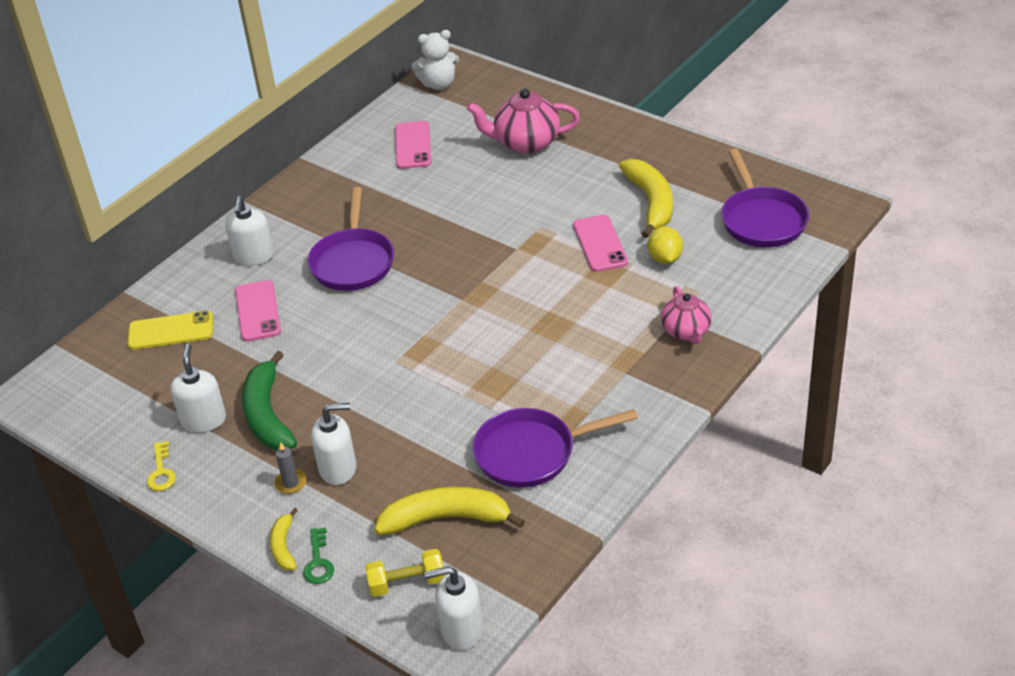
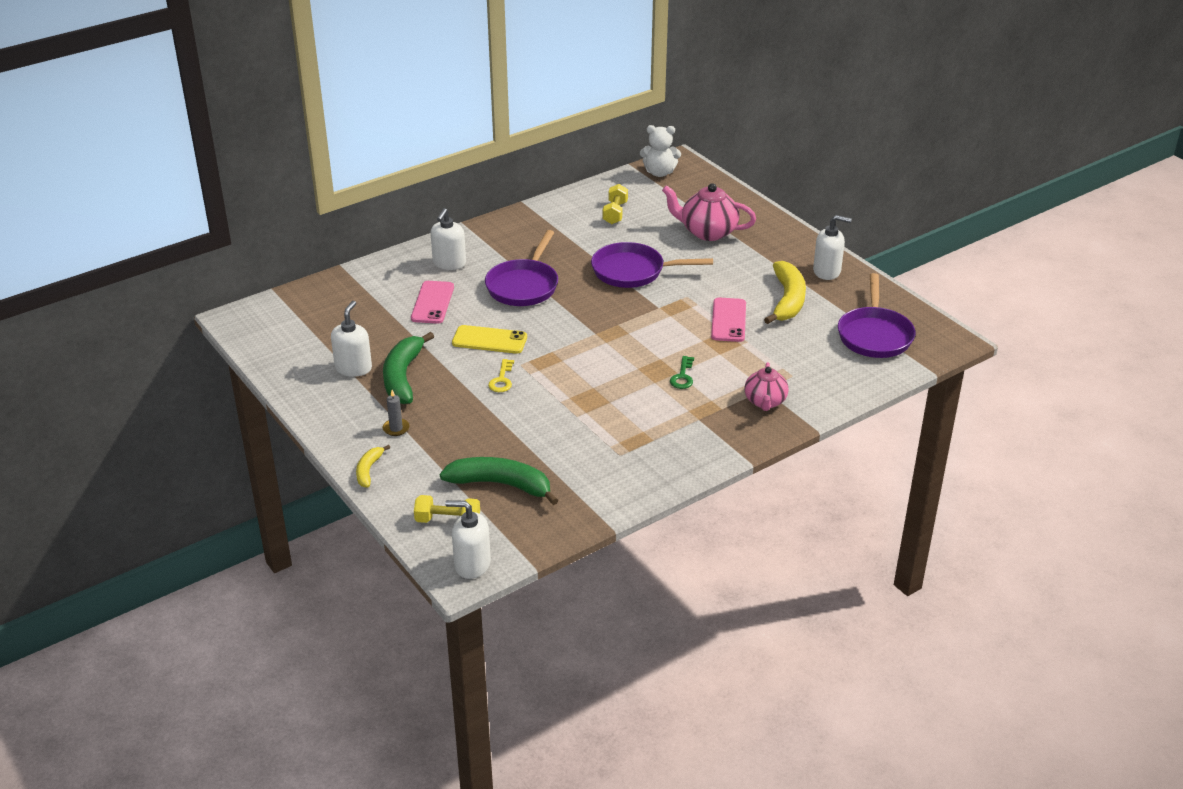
camera: 15 degrees right, 5 degrees down
(161, 471) = (304, 395): yellow key -> yellow key (502, 380)
(171, 331) = (360, 300): yellow phone -> yellow phone (489, 340)
(318, 562) = (389, 488): green key -> green key (682, 376)
(338, 469) = (437, 428): white soap dispenser -> white soap dispenser (827, 271)
(413, 145) = (615, 213): pink phone -> yellow dumbbell
(446, 518) = (501, 484): yellow banana -> green banana
(531, 453) = (592, 456): purple pan -> purple pan (633, 271)
(665, 258) = (777, 344): yellow lemon -> none

